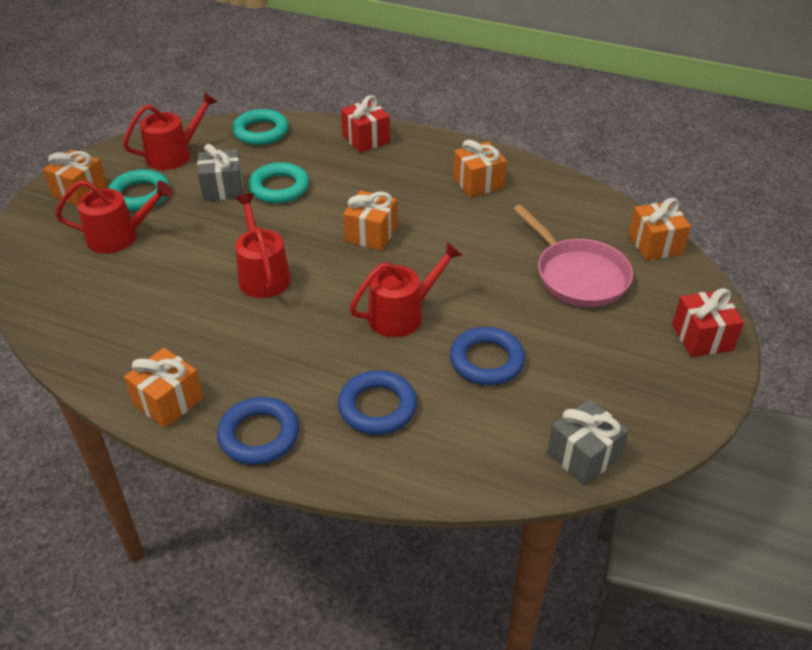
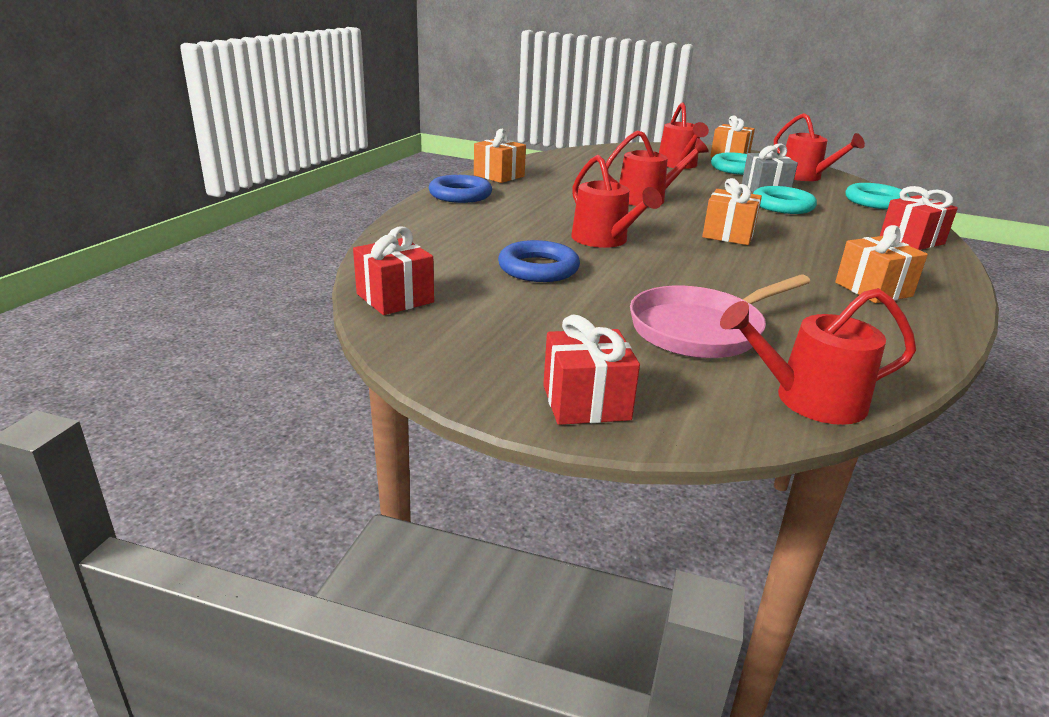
camera: 90 degrees right, 15 degrees down
(377, 407) = (482, 226): blue ring -> none
(583, 455) = (395, 298): grey gift -> red gift
(655, 244) = (810, 400): orange gift -> red watering can

